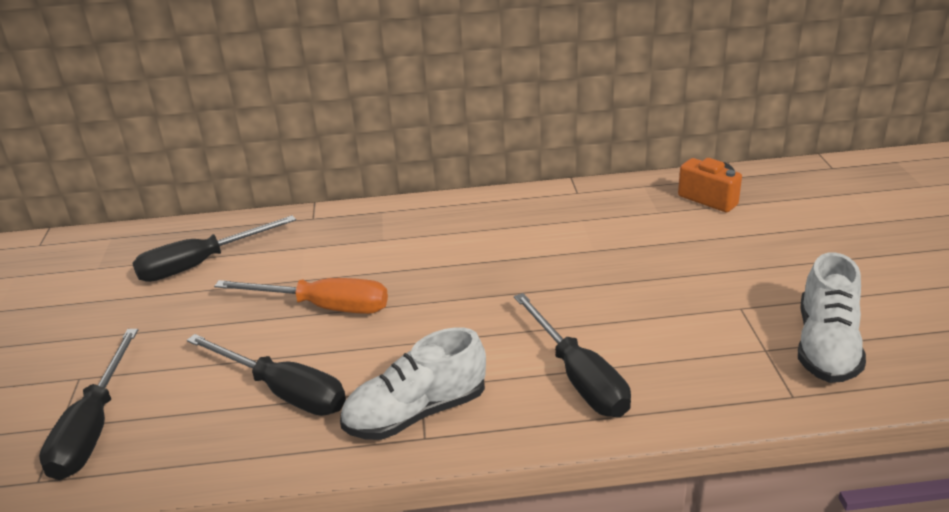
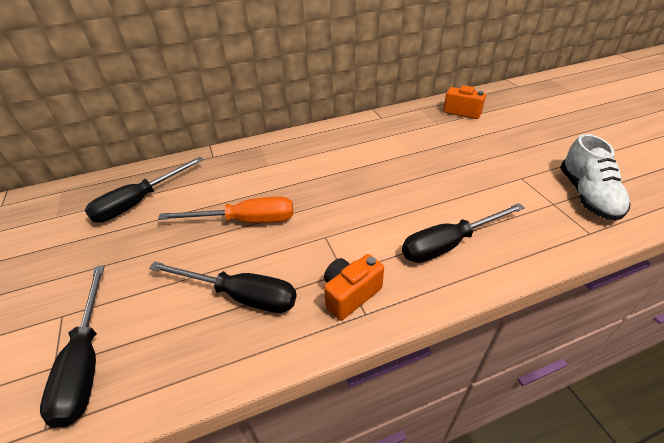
camera: 15 degrees left, 10 degrees up
(416, 413) = (350, 294): white shoe -> orange camera
(578, 377) = (449, 244): black screwdriver -> black screwdriver turned 105 degrees clockwise

